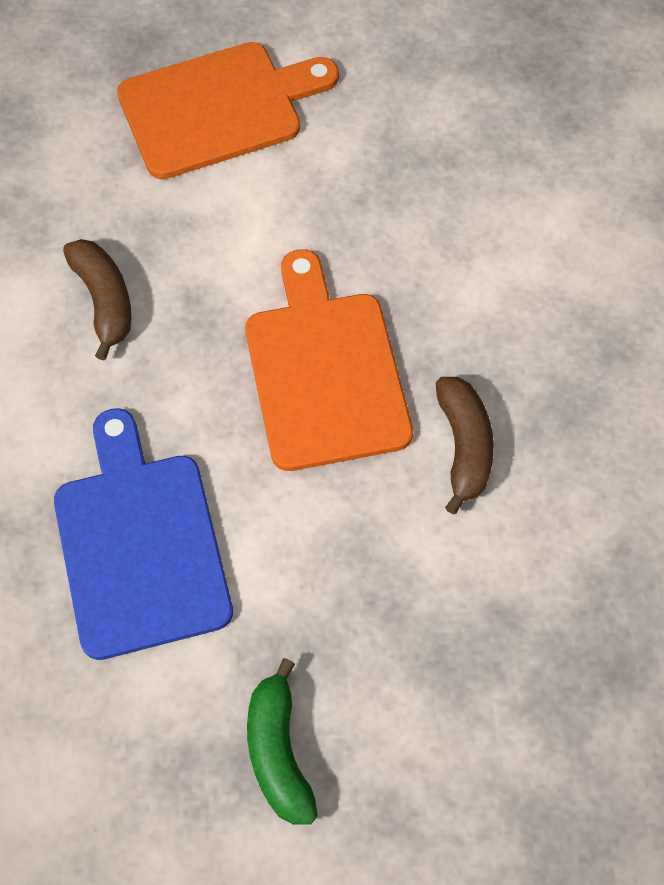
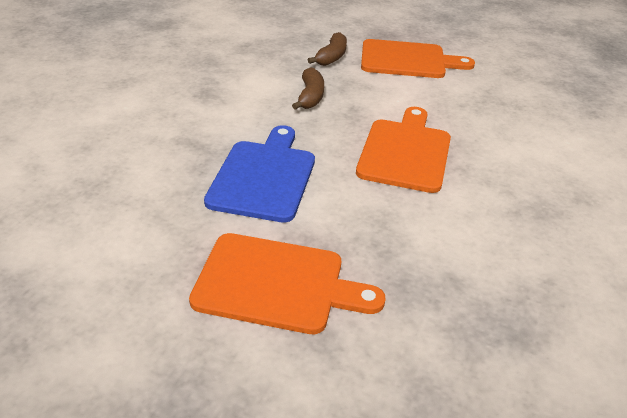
camera: 25 degrees right, 25 degrees down
(278, 751) = (277, 284): green banana -> orange cutting board
(464, 447) = (468, 204): brown banana -> brown banana (331, 57)

